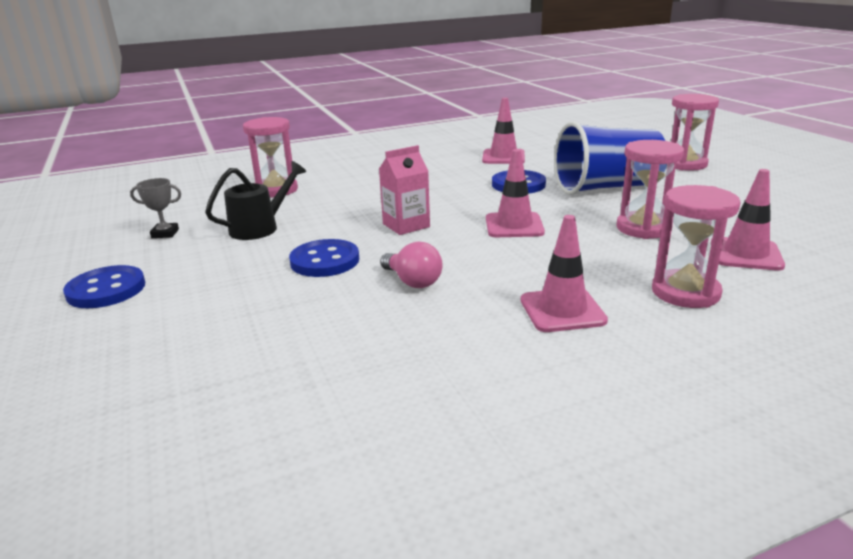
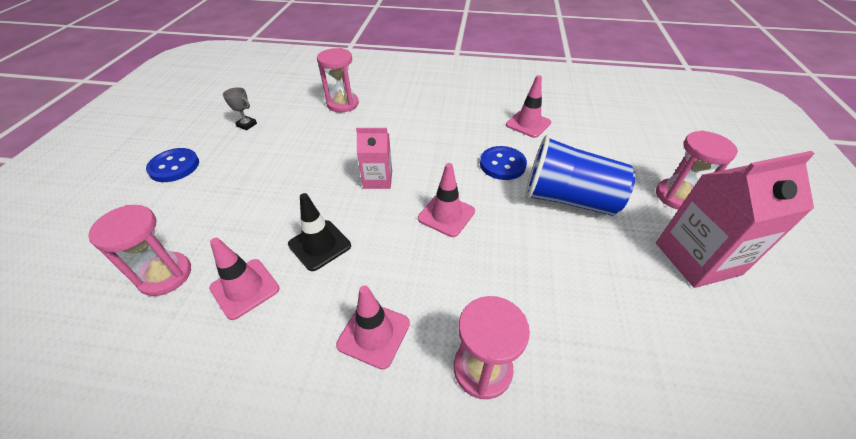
camera: 30 degrees right, 20 degrees up
(260, 227) = (296, 141): black watering can -> none
(325, 261) = (295, 195): blue button -> none
(412, 281) = (319, 245): pink light bulb -> black traffic cone
(643, 228) = (540, 268): pink hourglass -> pink hourglass (165, 275)
(745, 189) = (697, 258): none -> pink carton
(745, 254) = (589, 351): pink traffic cone -> pink traffic cone (245, 288)

